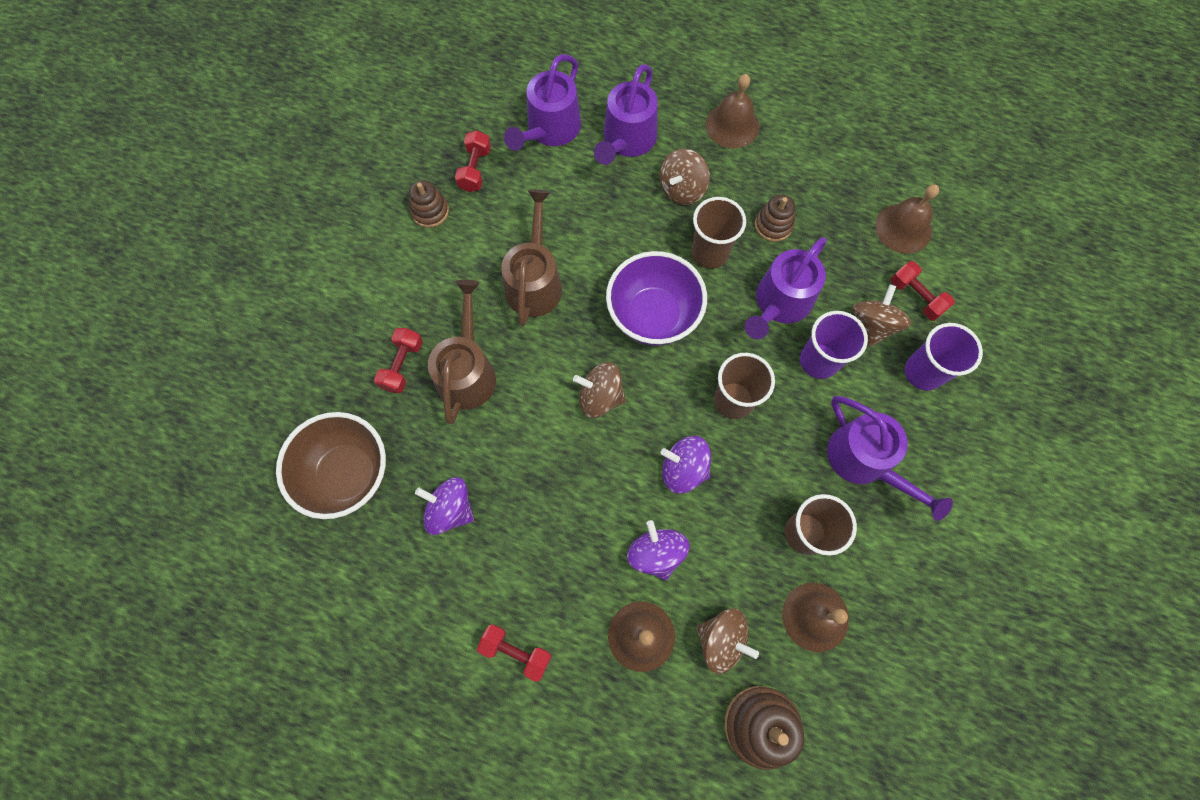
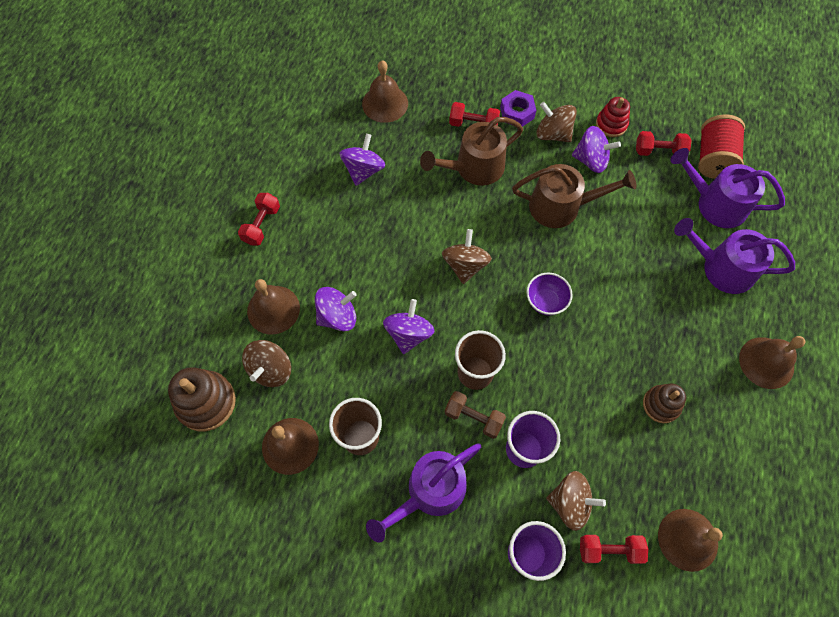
camera: 85 degrees right, 5 degrees down
(348, 474) = (385, 103): brown bowl -> brown bell
(394, 312) = (517, 113): none -> purple nut
(430, 211) = (611, 124): brown stacking toy -> red stacking toy
(467, 372) = (474, 168): brown watering can -> brown watering can turned 150 degrees clockwise
(476, 241) = (591, 160): none -> purple spinning top
(493, 119) = (713, 158): none -> red spool
(653, 316) = (545, 301): purple bowl -> purple bowl, size x0.53
(682, 189) = (681, 319): brown spinning top -> brown spinning top (553, 134)
(709, 253) = (618, 347): brown cup -> none
(780, 303) = (578, 412): purple watering can -> none
(784, 408) = (473, 418): none -> brown dumbbell
(916, 297) = (609, 550): red dumbbell -> red dumbbell turned 45 degrees clockwise

